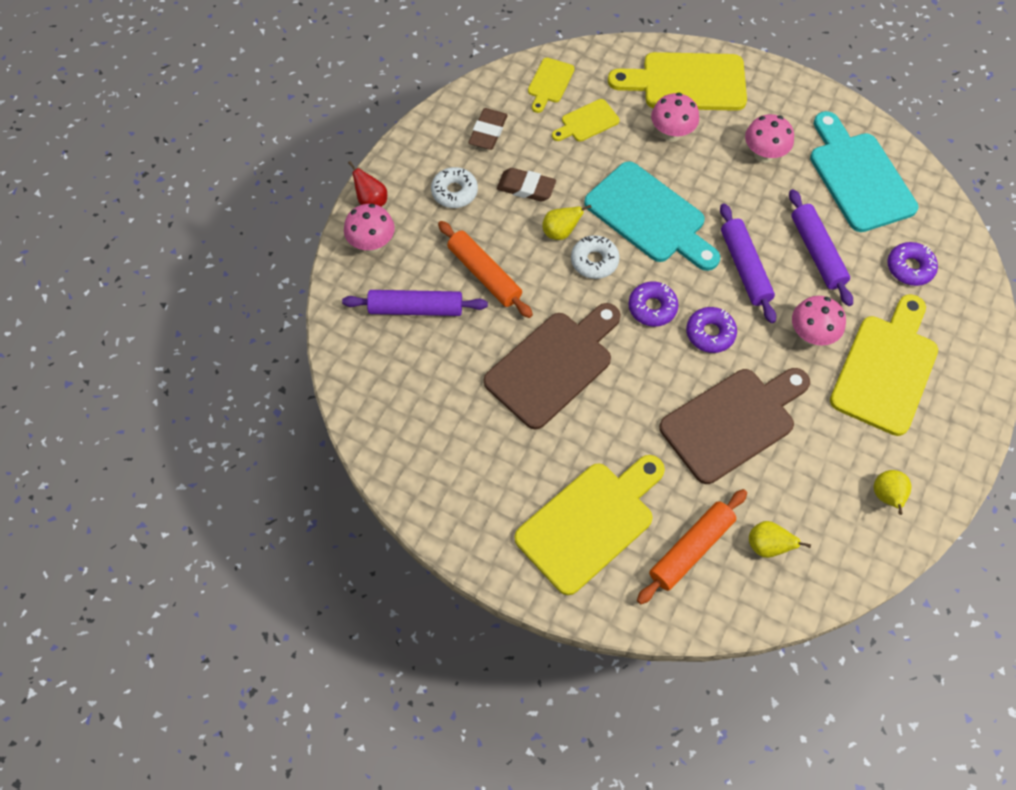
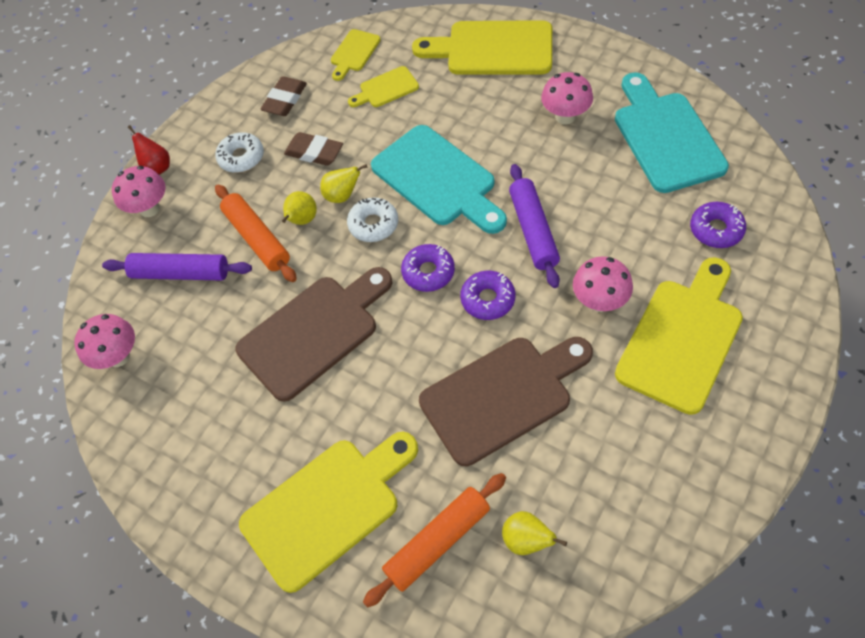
camera: 10 degrees right, 5 degrees down
(671, 134) = (471, 98): pink mushroom -> pink mushroom (118, 357)
(816, 252) = (613, 214): purple rolling pin -> none
(886, 496) = (672, 485): yellow pear -> yellow pear (302, 220)

